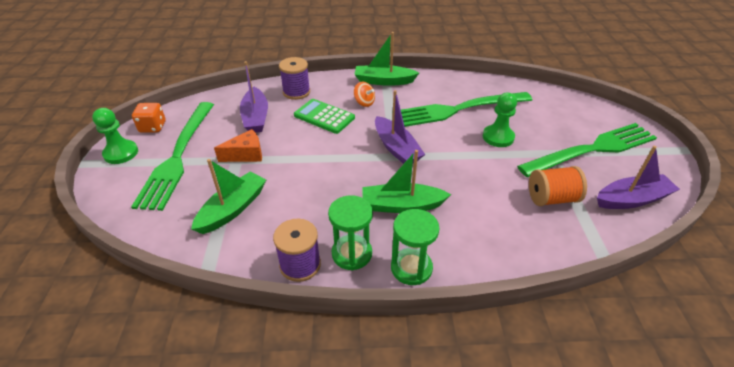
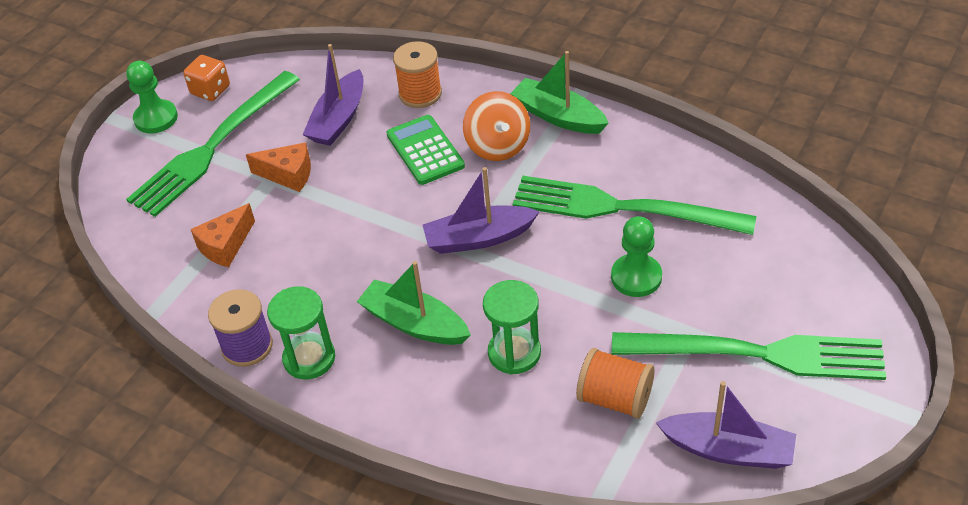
camera: 35 degrees right, 5 degrees up
(233, 209) = (225, 246): green boat -> orange cheese
(296, 92) = (420, 94): purple spool -> orange spool
(364, 102) = (498, 146): orange spinning top -> orange spinning top, size x1.67
(396, 148) = (478, 238): purple boat -> purple boat turned 75 degrees clockwise
(411, 268) = (358, 405): green hourglass -> green hourglass (514, 353)

